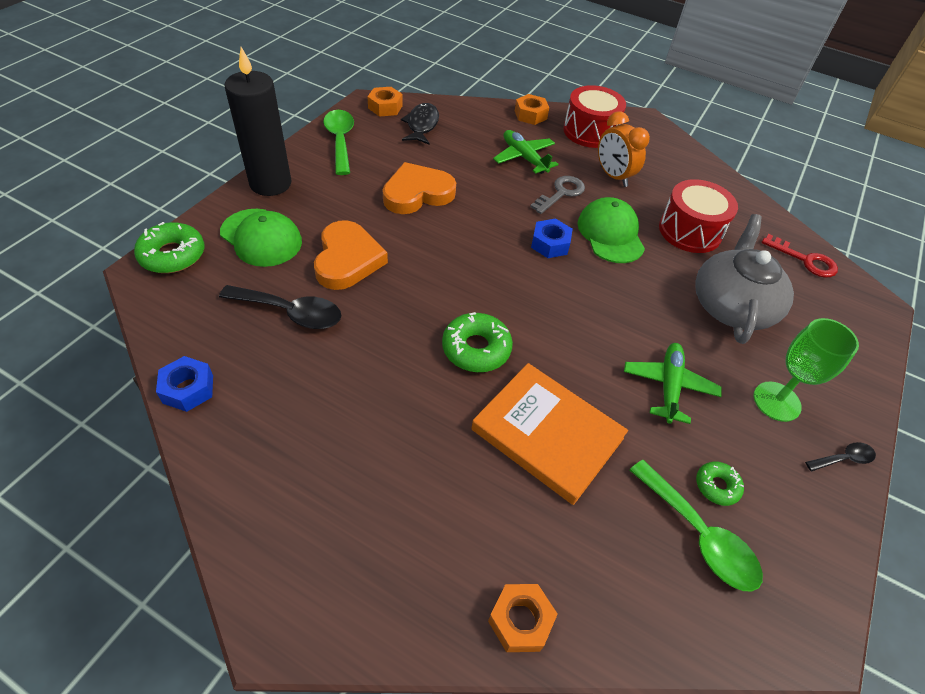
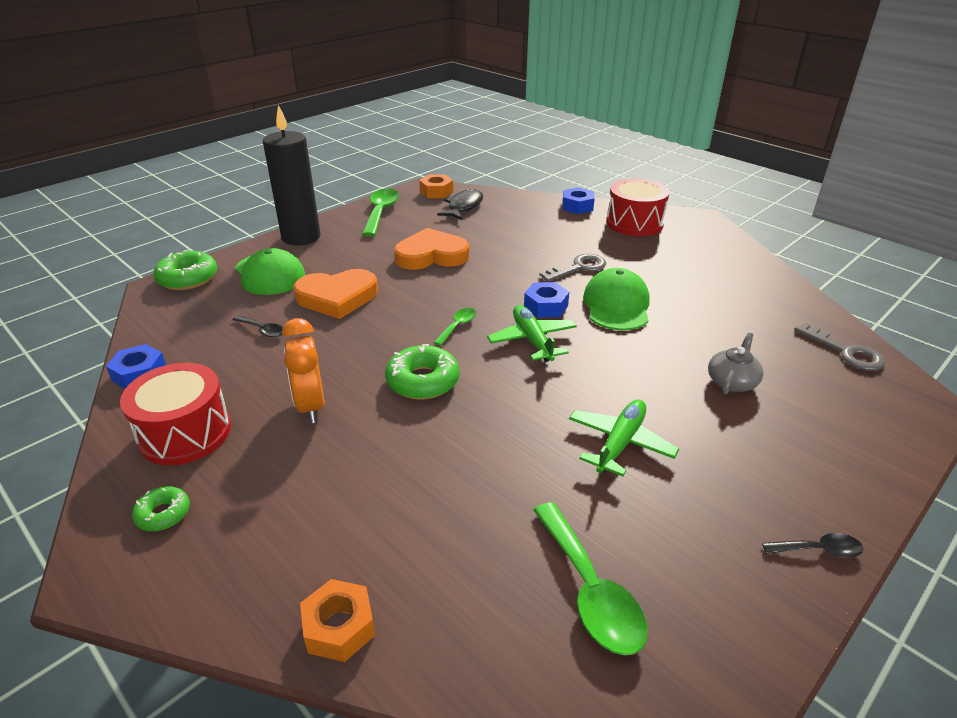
camera: 20 degrees right, 15 degrees down
(291, 312) = (262, 330): black spoon -> black spoon, size x0.53
(347, 259) = (337, 297): orange heart -> orange heart turned 60 degrees clockwise
(480, 279) = (458, 326): none -> green spoon
(524, 158) = (553, 238): green plane -> green plane (532, 340)
(530, 115) = (577, 206): orange nut -> blue nut
(547, 434) = (459, 464): orange book -> none
(613, 176) = (643, 259): orange clock -> orange clock (311, 406)
(690, 231) = (710, 312): red drum -> red drum (185, 433)
(717, 486) = (635, 546): green donut -> green donut (163, 514)
(731, 305) = (732, 381): grey teapot -> grey teapot, size x0.50
(776, 401) = (750, 478): green goblet -> none
(805, 260) = (846, 352): red key -> grey key

